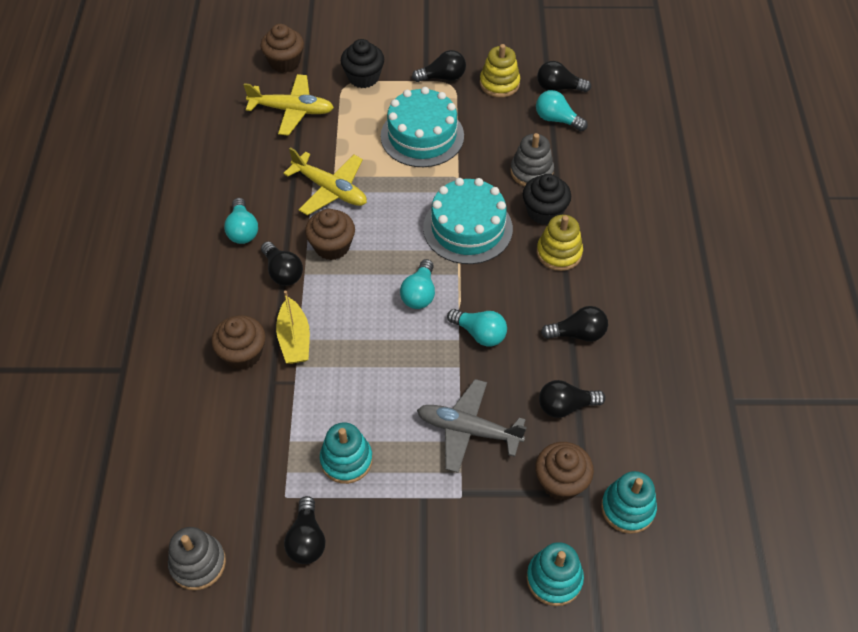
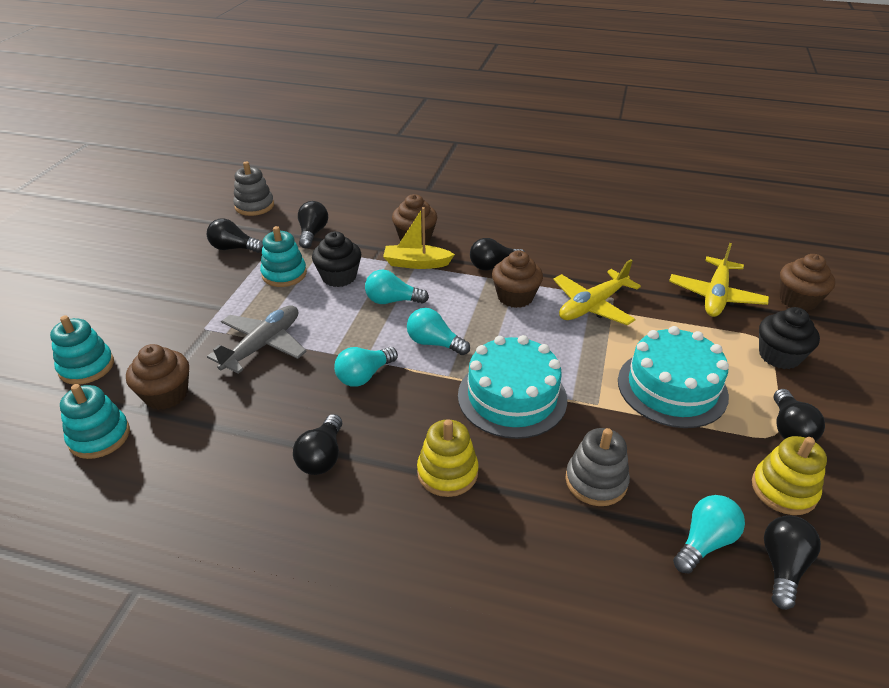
camera: 105 degrees right, 15 degrees down
(242, 230) = (550, 250): turquoise light bulb -> turquoise light bulb (392, 301)
(544, 211) = (520, 476): black cupcake -> black cupcake (339, 277)
(565, 406) = (241, 420): black light bulb -> black light bulb (312, 233)

